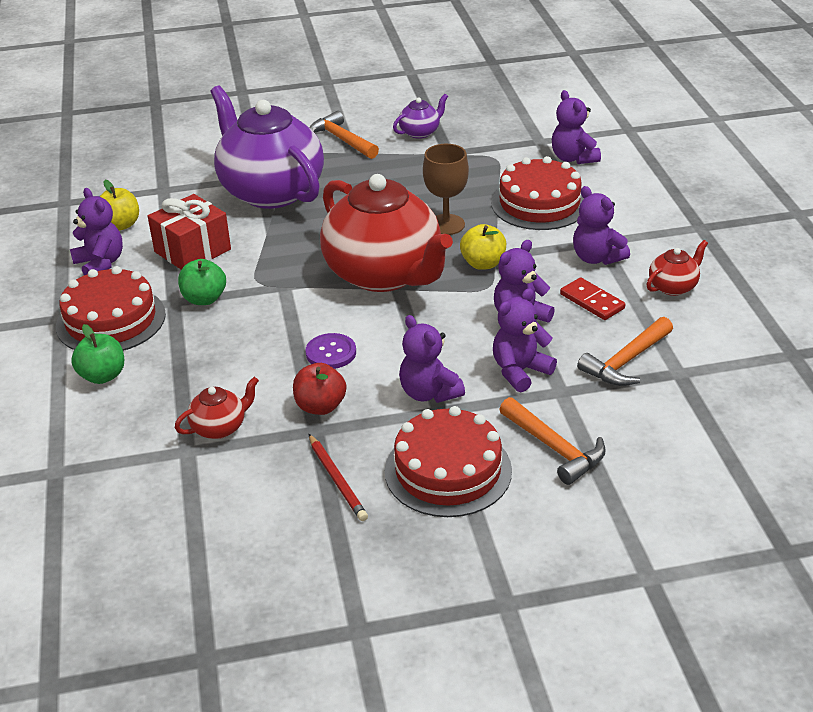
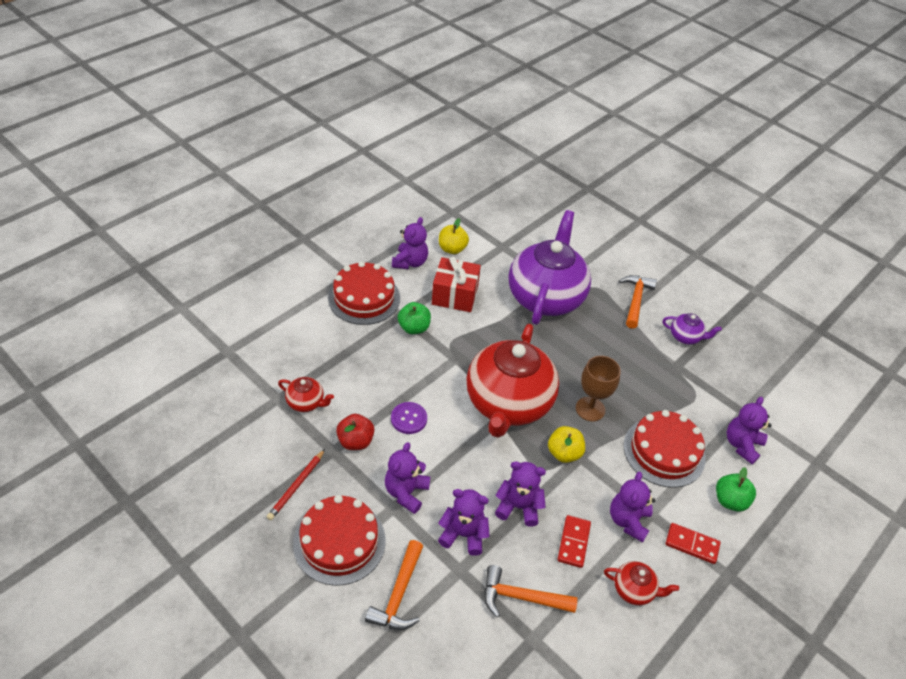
camera: 50 degrees right, 10 degrees up
(103, 376) = (315, 324): green apple -> green apple (730, 500)
(653, 233) = (692, 544): none -> red domino

